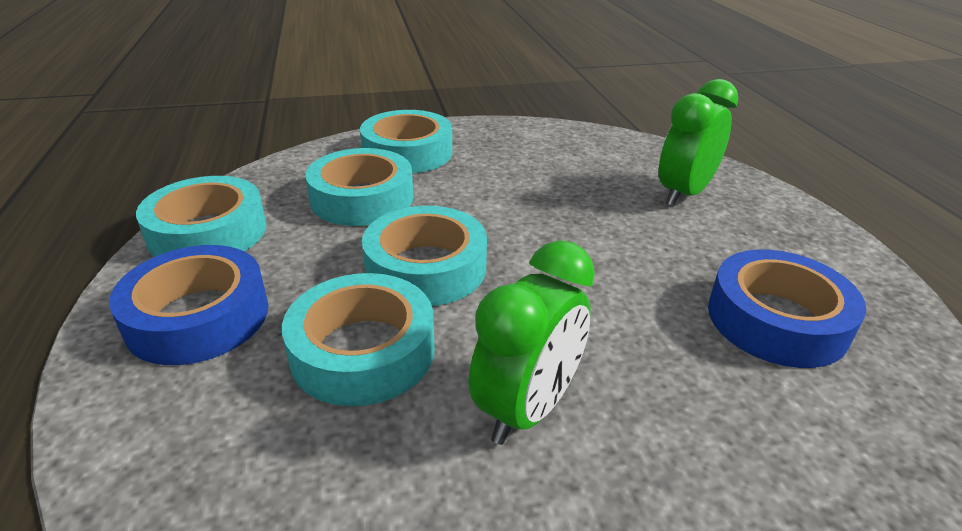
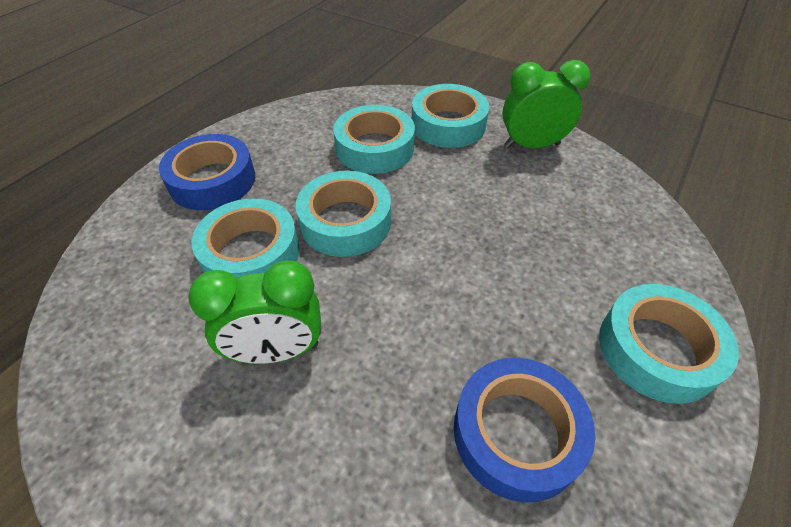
camera: 45 degrees right, 15 degrees up
(208, 232) = (273, 128): turquoise tape -> turquoise tape (657, 349)
(684, 194) = (615, 280): green clock -> green clock (531, 145)

